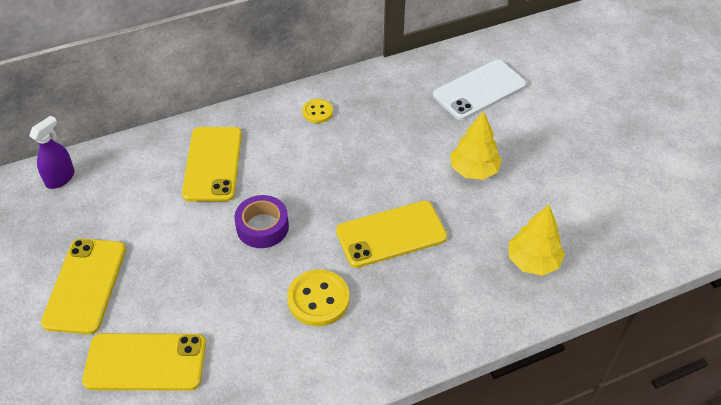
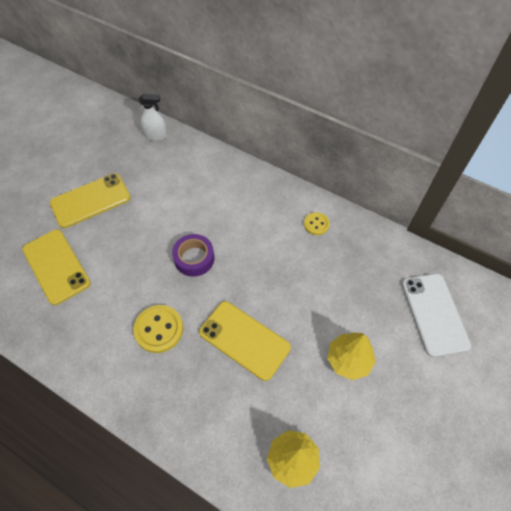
camera: 55 degrees right, 10 degrees up
(60, 178) = (156, 136): purple spray bottle -> white spray bottle
(213, 164) = (224, 198): yellow phone -> none
(479, 90) = (434, 314): white phone -> white phone turned 60 degrees clockwise

